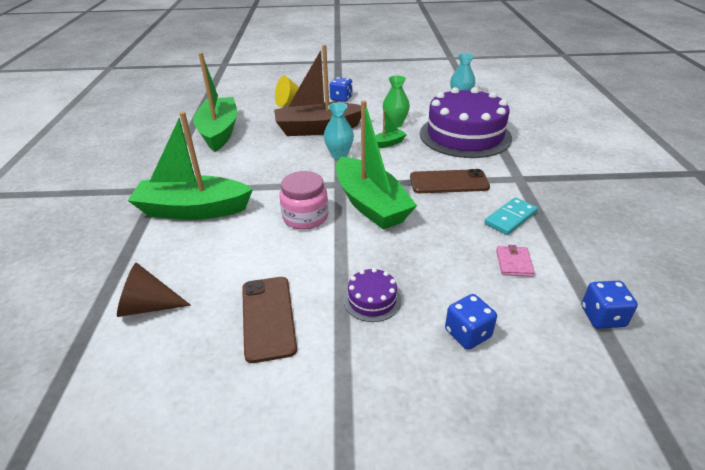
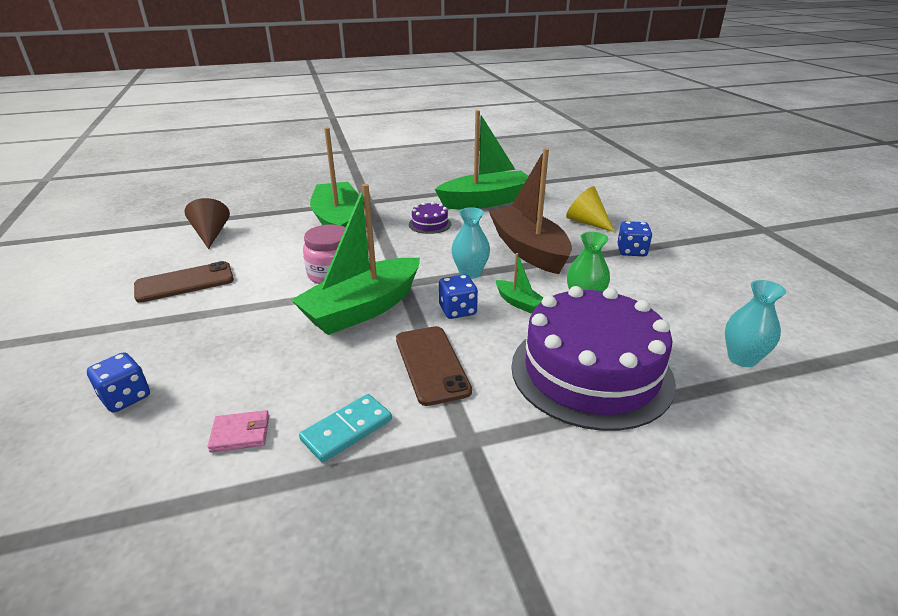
camera: 75 degrees right, 5 degrees down
(372, 300) = (194, 331): purple cake -> purple cake (430, 224)
(510, 218) = (347, 430): turquoise domino -> turquoise domino turned 75 degrees counterclockwise
(602, 317) = (112, 525): blue dice -> blue dice (457, 310)

